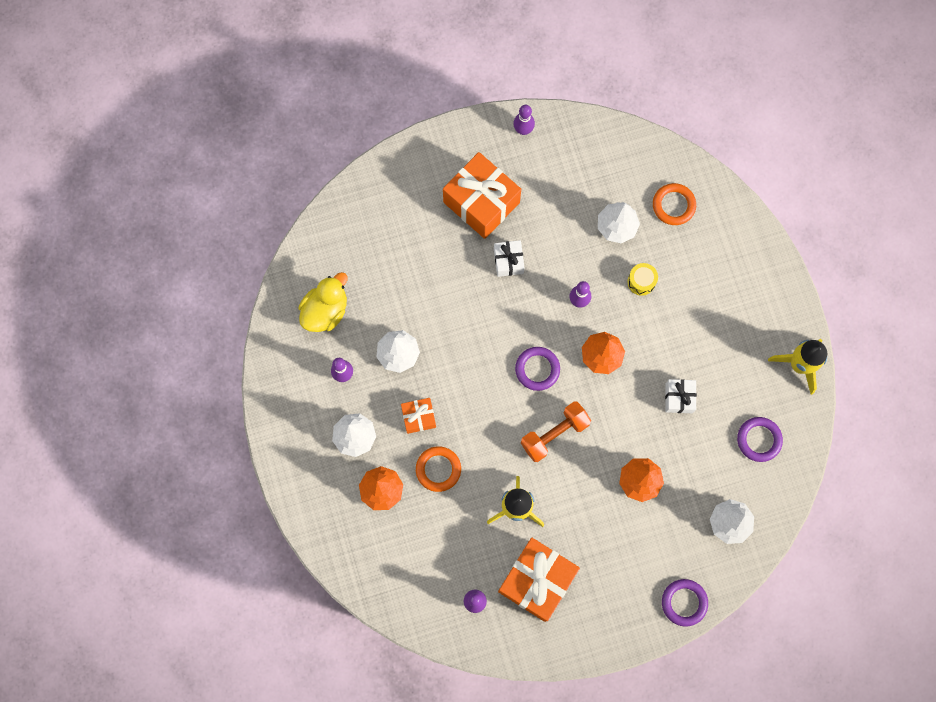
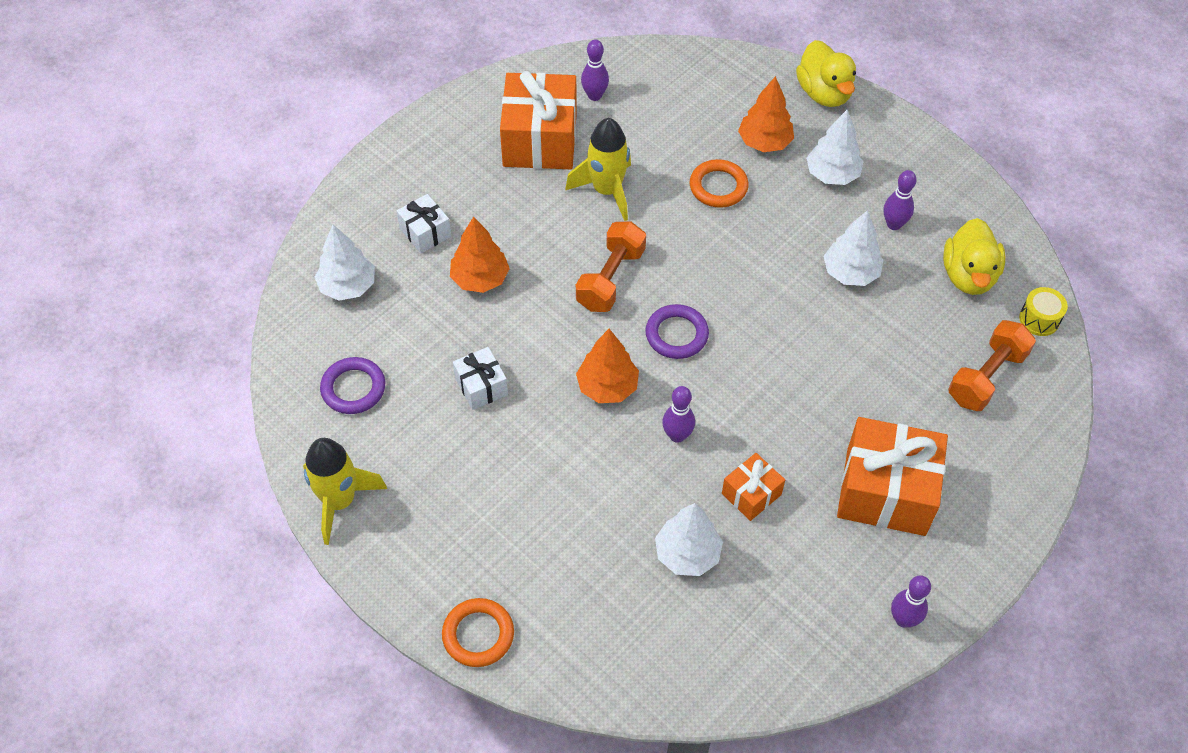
camera: 150 degrees right, 20 degrees down
(309, 511) = (824, 93): none -> yellow duck
(369, 238) = (986, 377): none -> orange dumbbell
(419, 417) = (777, 223): orange gift -> orange gift (751, 494)
(508, 261) = (798, 437): white gift -> white gift (425, 232)
(641, 282) = (610, 499): yellow drum -> yellow drum (1039, 319)
(673, 205) = (626, 625): orange ring -> orange ring (478, 635)
(684, 602) = (363, 190): purple ring -> none

